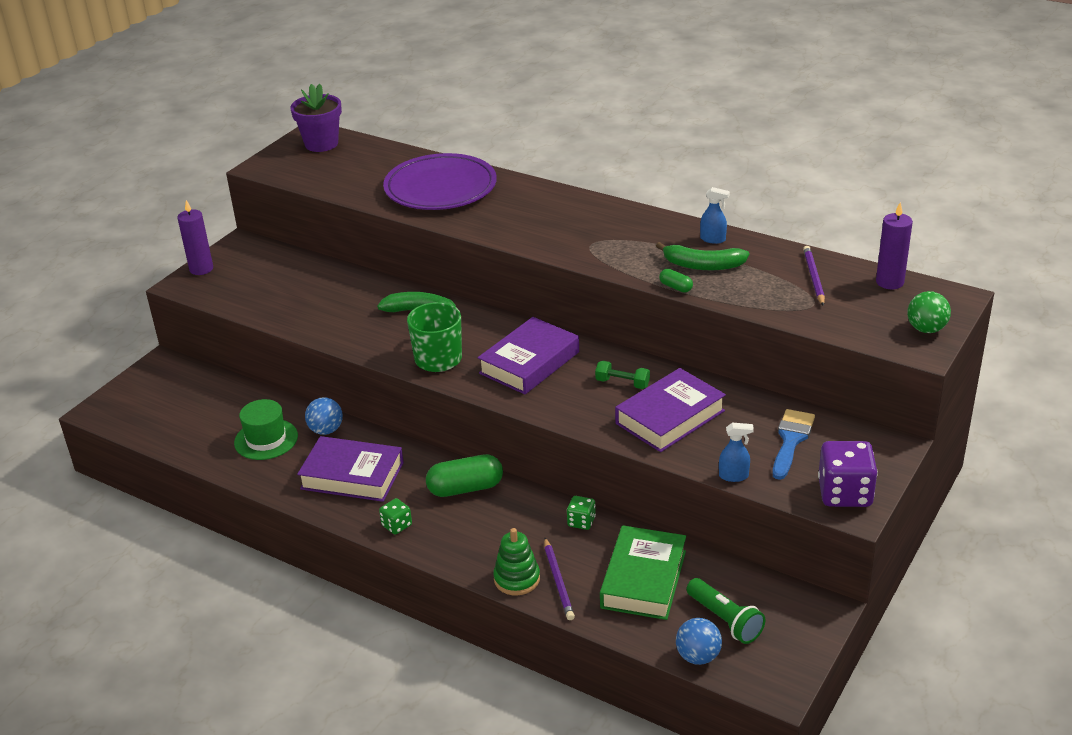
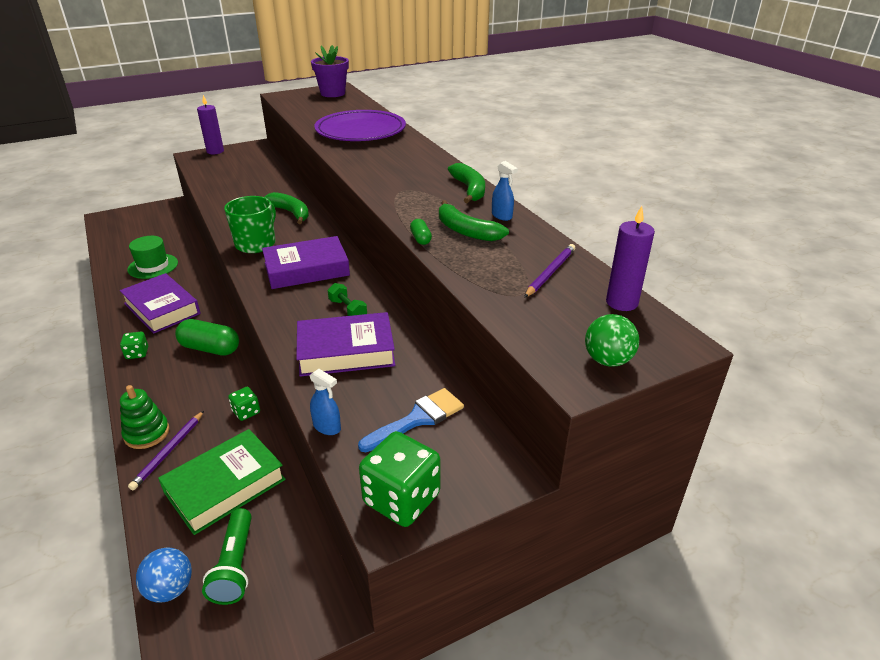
camera: 30 degrees right, 0 degrees up
(326, 430) = (190, 274): blue ball -> none
(649, 221) = (469, 189): none -> green banana
(845, 493) = (401, 499): purple dice -> green dice

